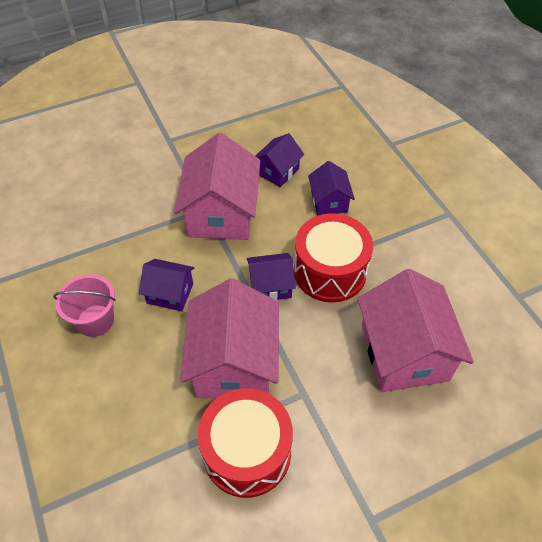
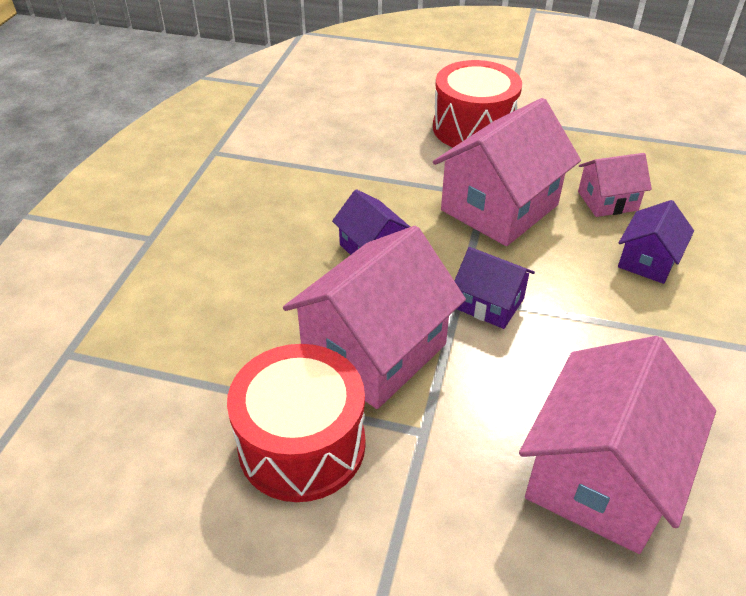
camera: 40 degrees right, 10 degrees down
(95, 320) = (277, 231): pink bucket -> none
(277, 171) = (607, 201): purple house -> pink house
(330, 271) = (580, 330): red drum -> red drum (473, 128)

